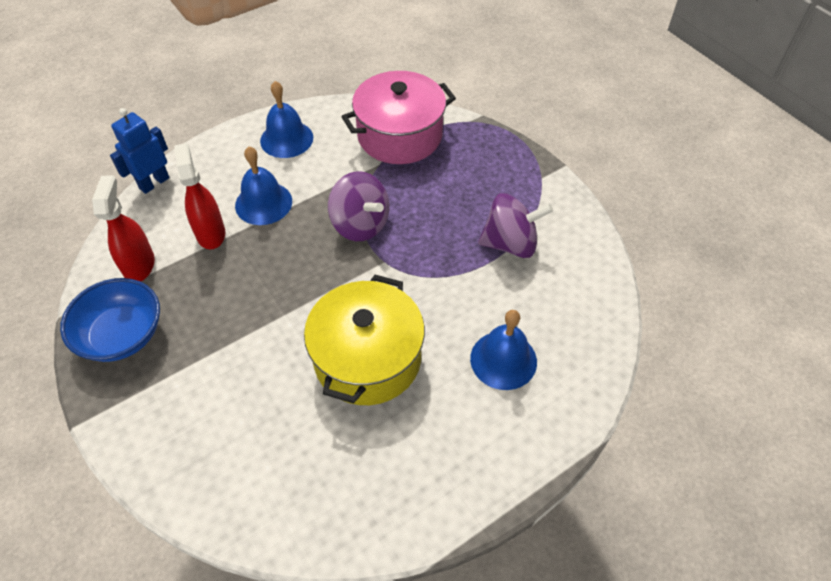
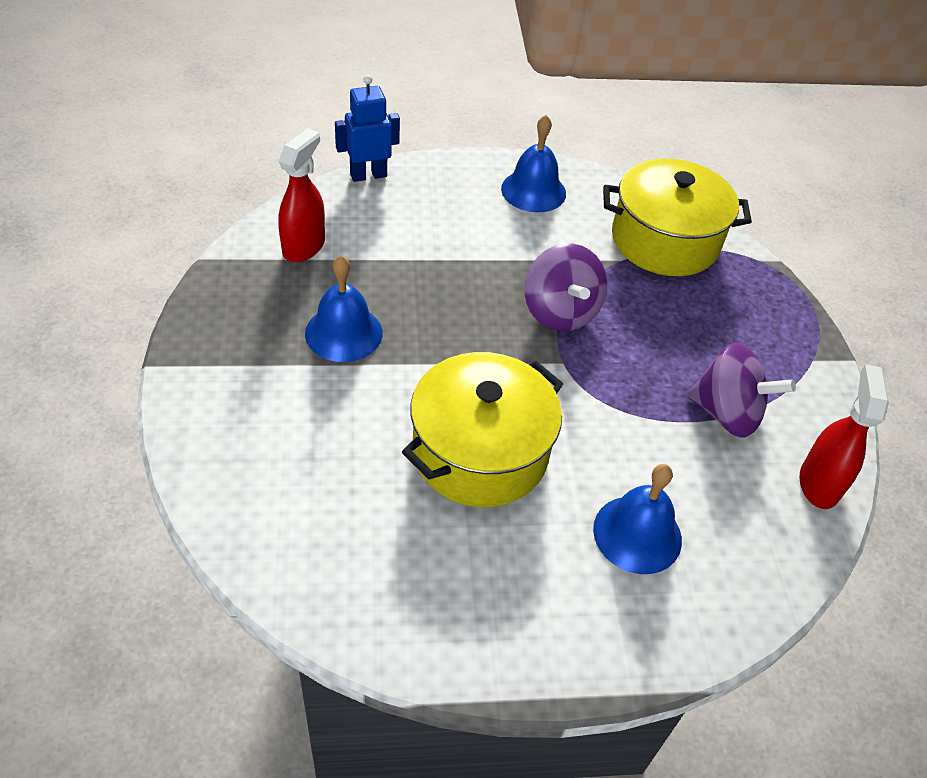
camera: 25 degrees right, 5 degrees down
(122, 335) = (246, 304): blue bowl -> none
(210, 233) = (394, 248): red spray bottle -> red spray bottle (819, 483)
(263, 203) = (468, 243): blue bell -> blue bell (344, 333)
(400, 135) = (665, 240): pink pot -> yellow pot

